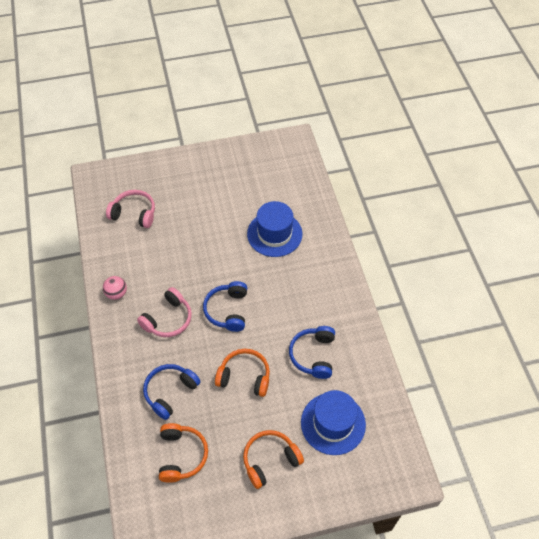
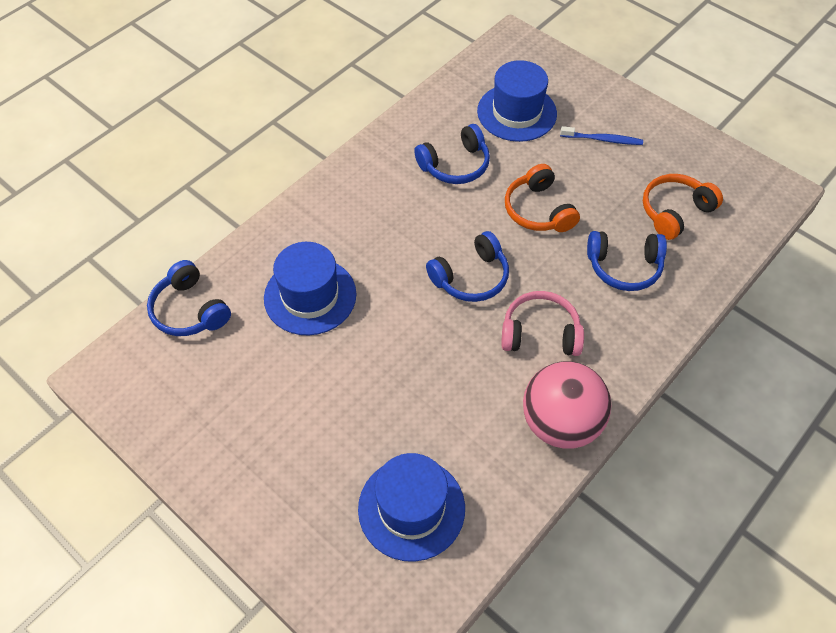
camera: 125 degrees left, 0 degrees up
(116, 293) = (560, 423): pink ball -> pink ball, size x2.06
(134, 213) = (411, 508): pink headphones -> blue hat
(270, 460) = (603, 139): orange headphones -> blue toothbrush
(305, 184) = (189, 310): none -> blue headphones

